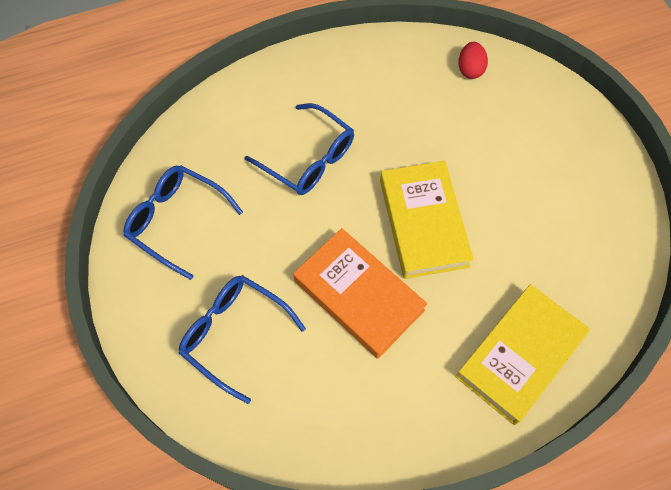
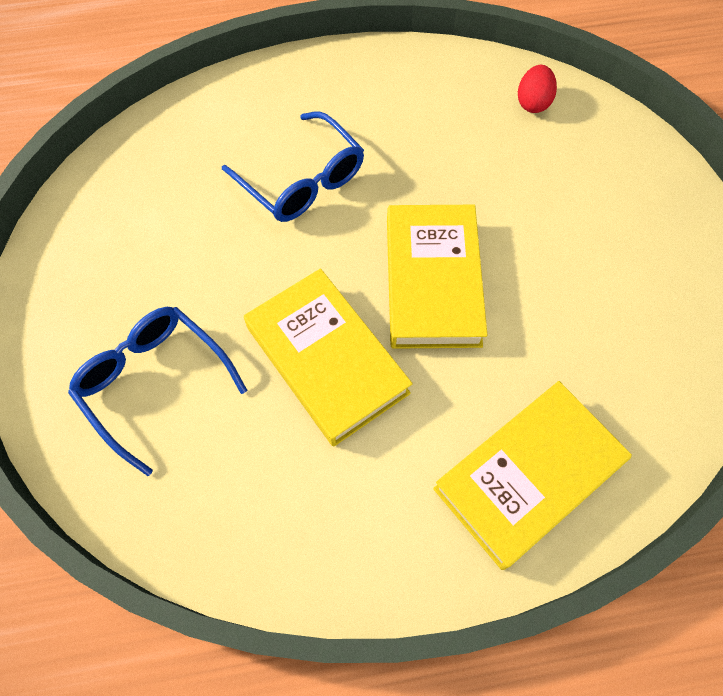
camera: 10 degrees right, 0 degrees up
(176, 221) = (118, 230): blue glasses -> none
(358, 295) = (326, 360): orange book -> yellow book

